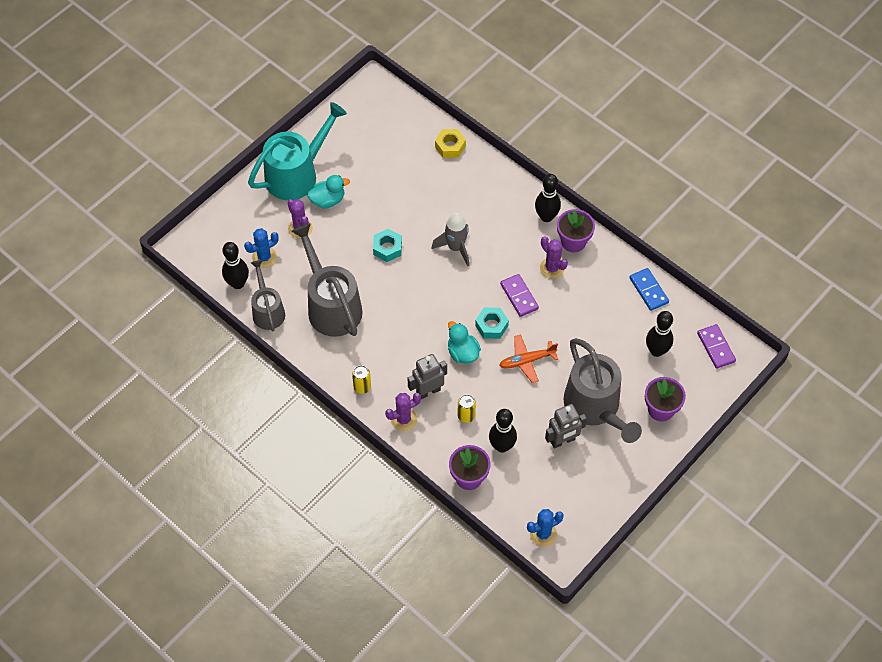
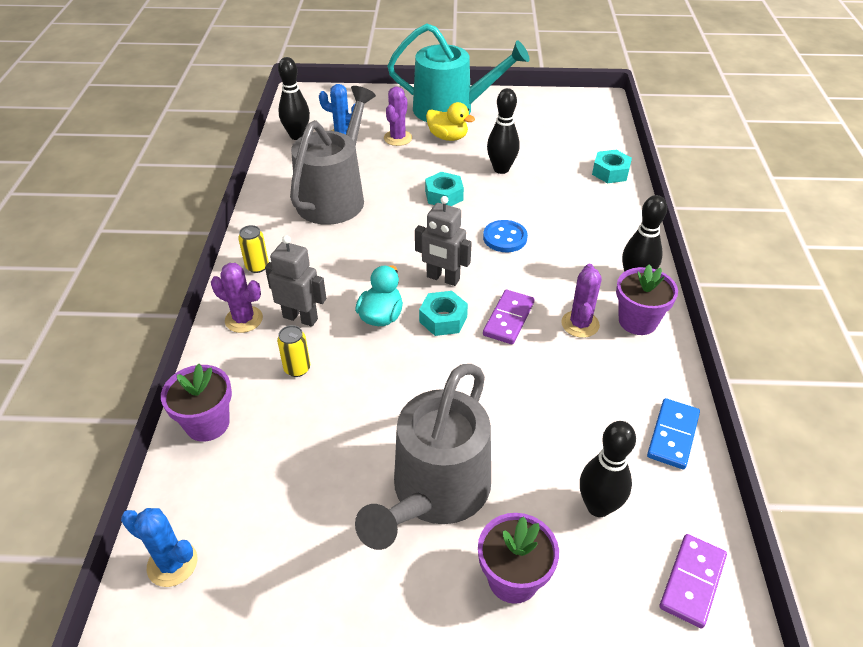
camera: 50 degrees right, 15 degrees down
(267, 311) = (286, 165): grey watering can -> none
(328, 200) = (448, 137): turquoise duck -> yellow duck
(450, 146) = (610, 172): yellow nut -> turquoise nut
(455, 248) = (505, 238): grey rocket -> blue button
(502, 446) = (282, 428): black bowling pin -> black bowling pin (501, 169)
(527, 361) = (431, 378): orange plane -> none
(563, 441) = (348, 489): grey robot -> grey robot (443, 278)

